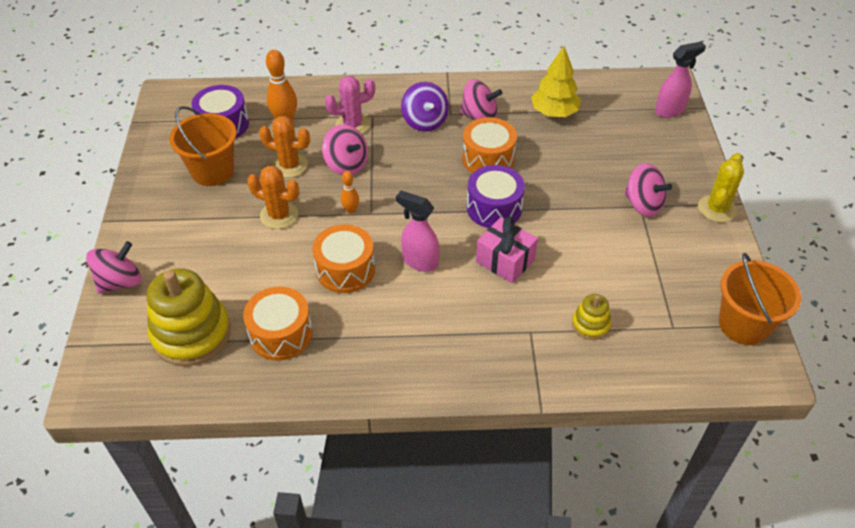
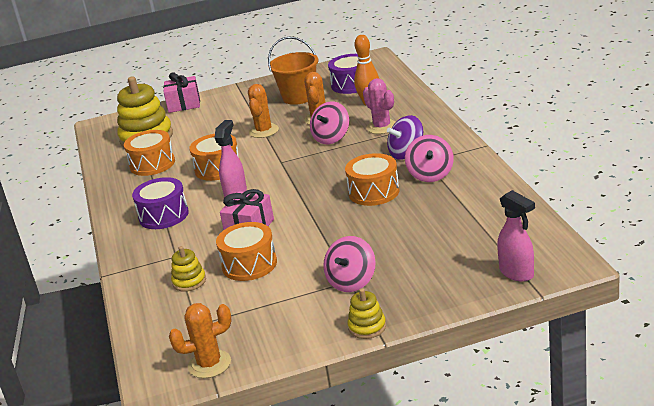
camera: 80 degrees right, 20 degrees down
(120, 282) = (184, 104): pink spinning top -> pink gift
(351, 210) = (280, 154): orange bowling pin -> none
(494, 208) = (311, 209): purple drum -> purple drum (163, 215)
(554, 112) = (463, 208): yellow tree -> none
(579, 271) = (249, 264): none -> orange drum
(717, 209) = (367, 327): yellow cactus -> yellow stacking toy
(743, 324) = (209, 364): orange bucket -> orange cactus

